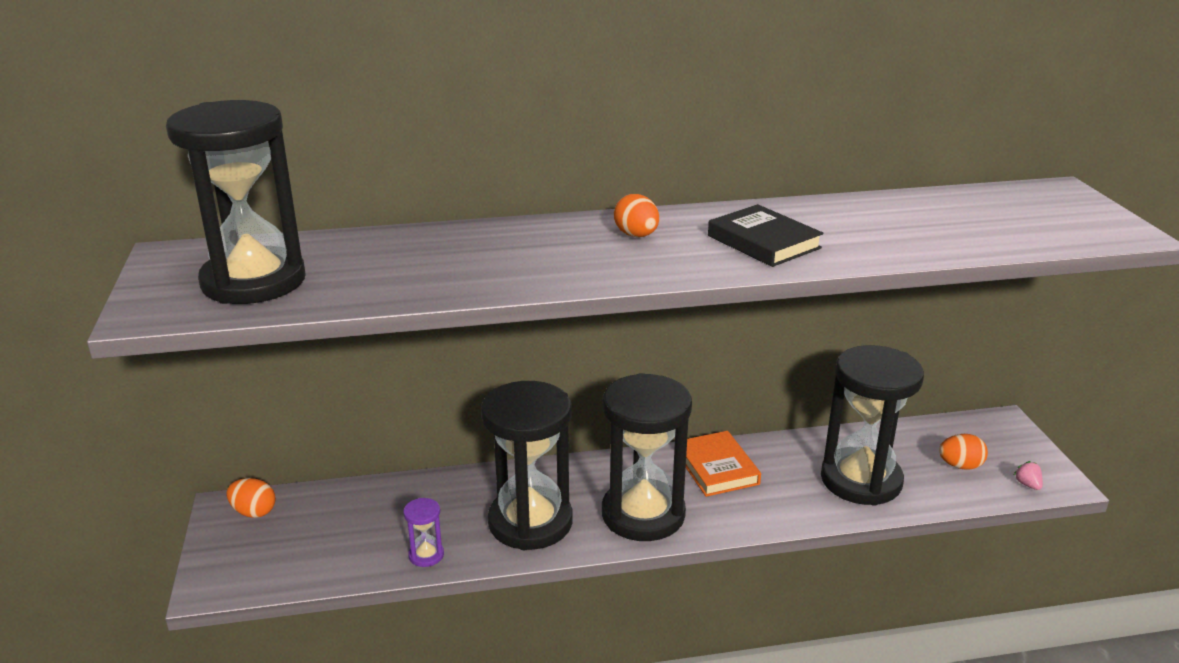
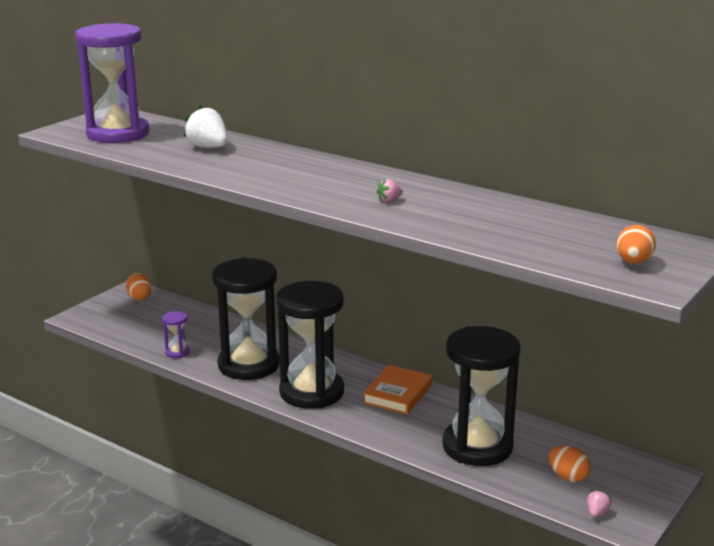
camera: 45 degrees right, 5 degrees down
(254, 281) = (118, 134): black hourglass -> purple hourglass
(424, 255) = (208, 147): none -> white strawberry
(636, 235) = (329, 174): orange egg -> orange egg (633, 262)
(763, 242) = (389, 200): black book -> pink strawberry

